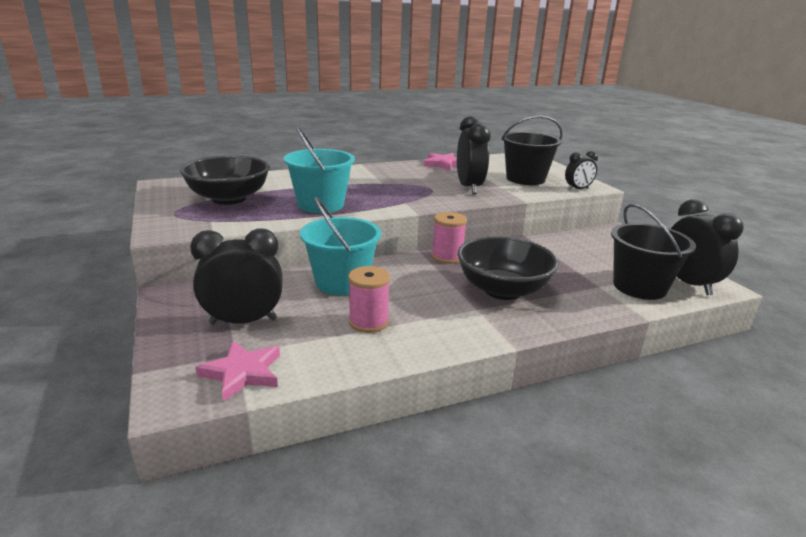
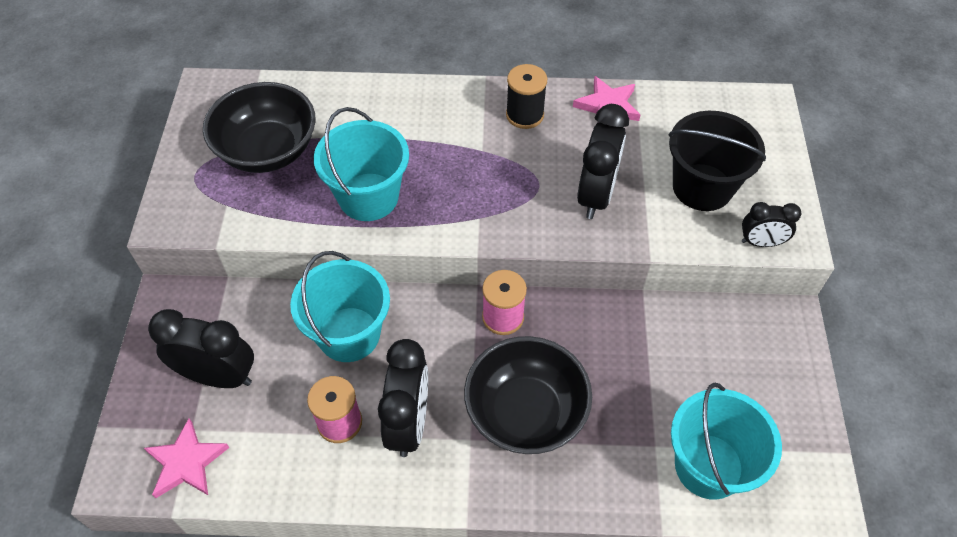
camera: 25 degrees right, 30 degrees up
(398, 171) = (525, 115): none -> black spool
(639, 287) = (708, 466): black bucket -> turquoise bucket
(689, 284) = (785, 483): black clock -> black clock (408, 423)

